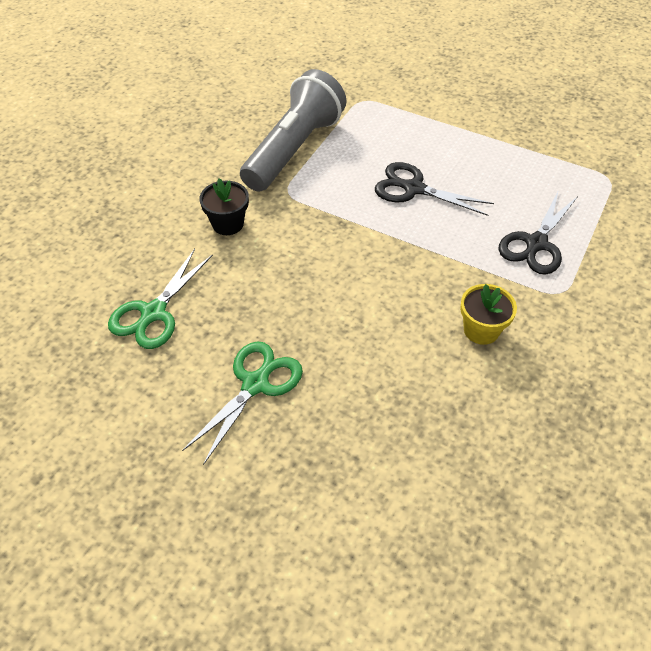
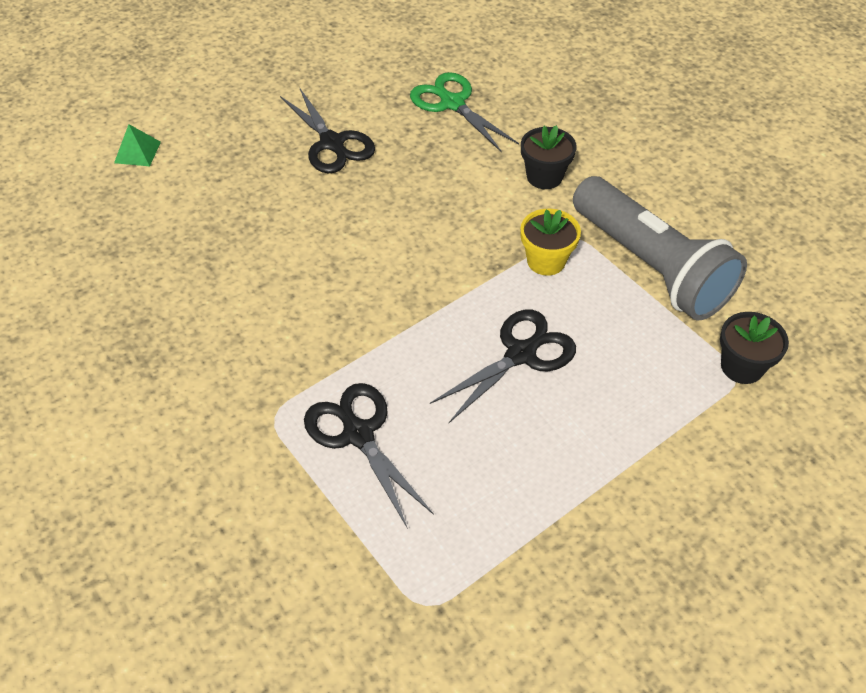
camera: 115 degrees right, 0 degrees up
(256, 383) = (332, 143): green scissors -> black scissors
(354, 99) = (742, 366): none -> black flower pot
(360, 565) = (137, 152): none -> green pyramid
(481, 330) = (276, 318): yellow flower pot -> yellow flower pot (546, 261)

